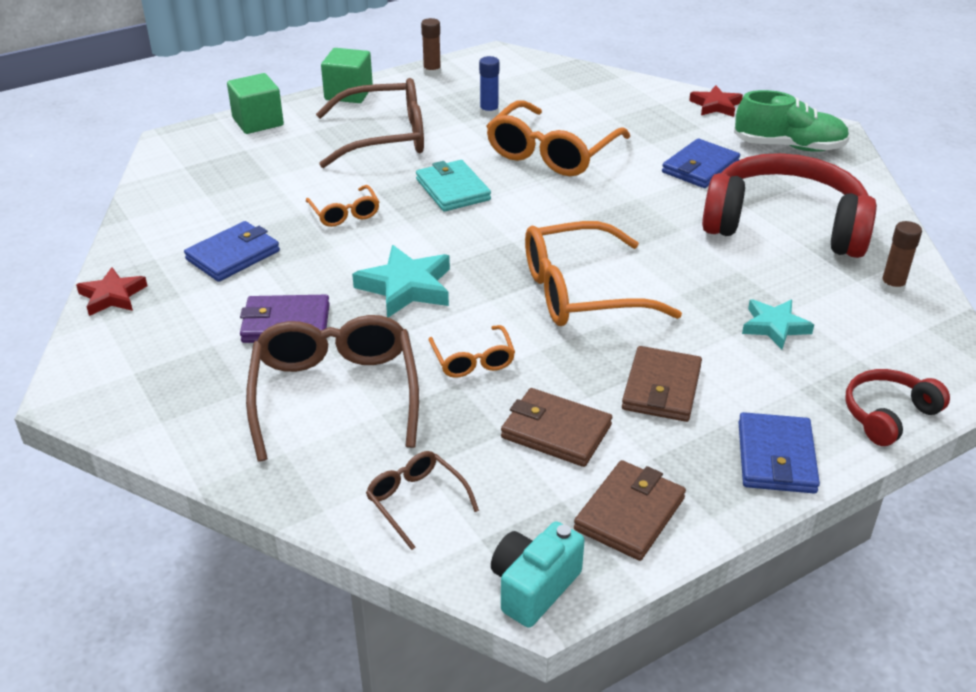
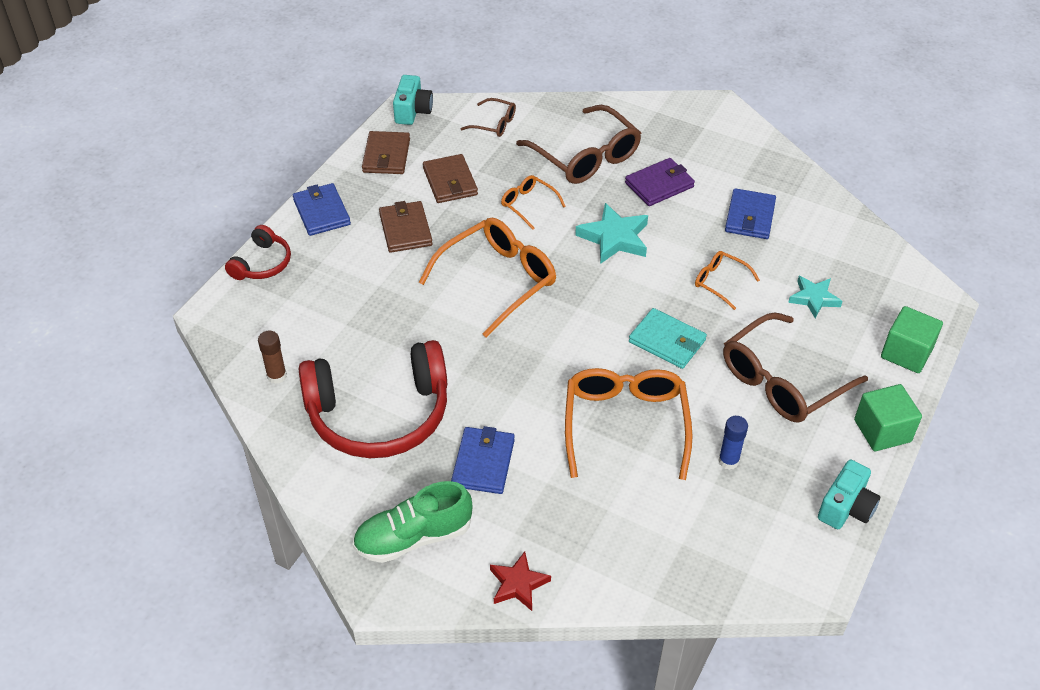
camera: 150 degrees right, 10 degrees up
(112, 296) = (780, 162): red star -> none
(432, 72) = (846, 507): brown glue stick -> turquoise camera
(556, 431) = (450, 182): brown wallet -> brown wallet turned 75 degrees clockwise
(774, 327) = (352, 303): turquoise star -> turquoise star (814, 298)

